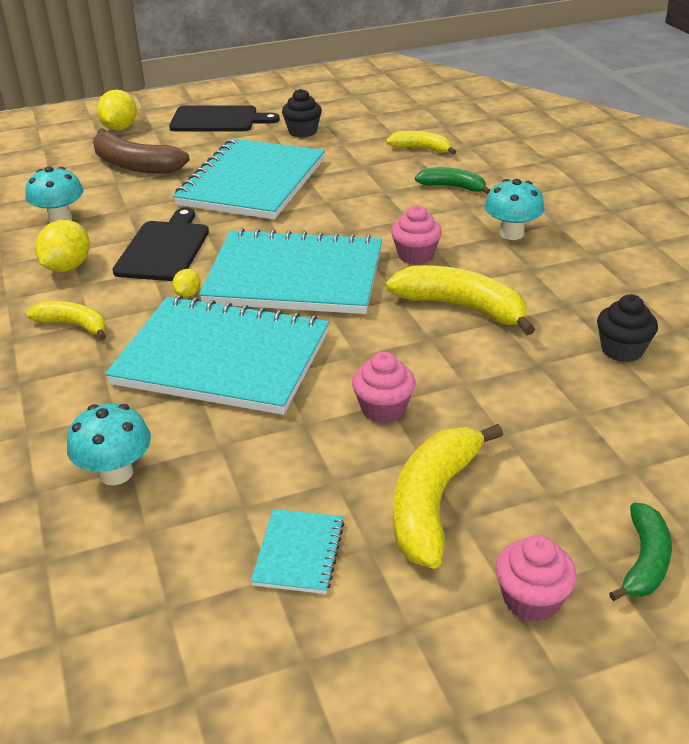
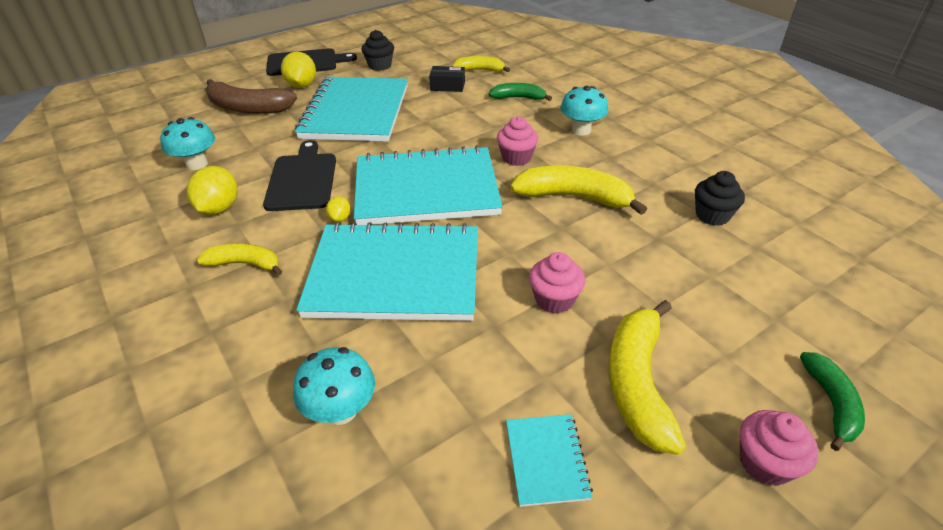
camera: 15 degrees left, 5 degrees up
(120, 128) = (223, 78): yellow lemon -> yellow lemon (301, 85)
(372, 164) = (447, 86): none -> black box

